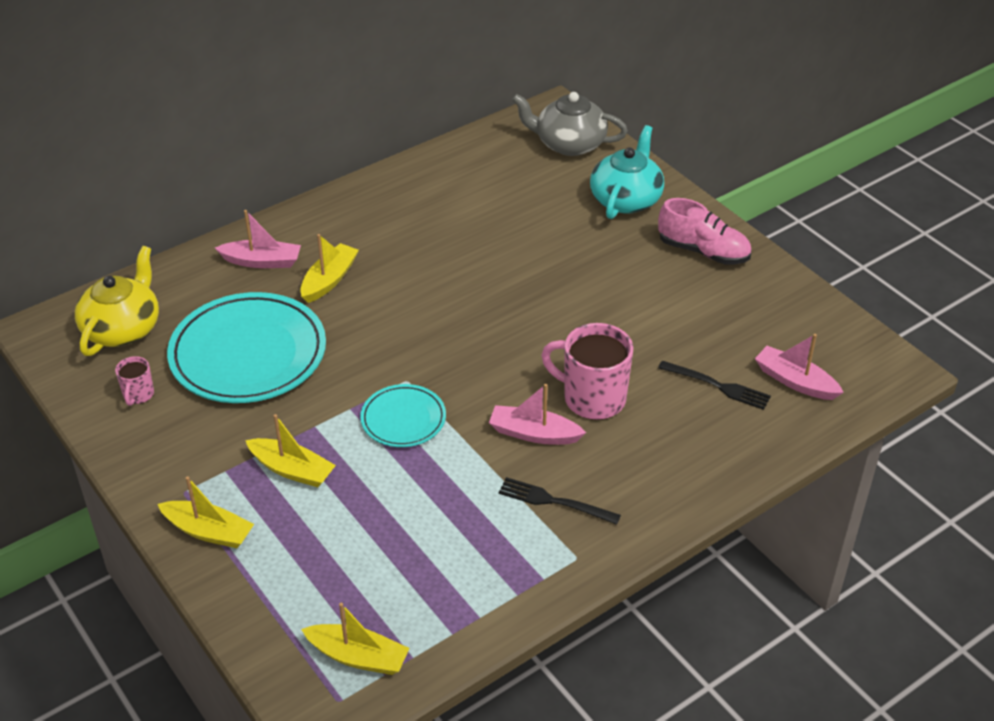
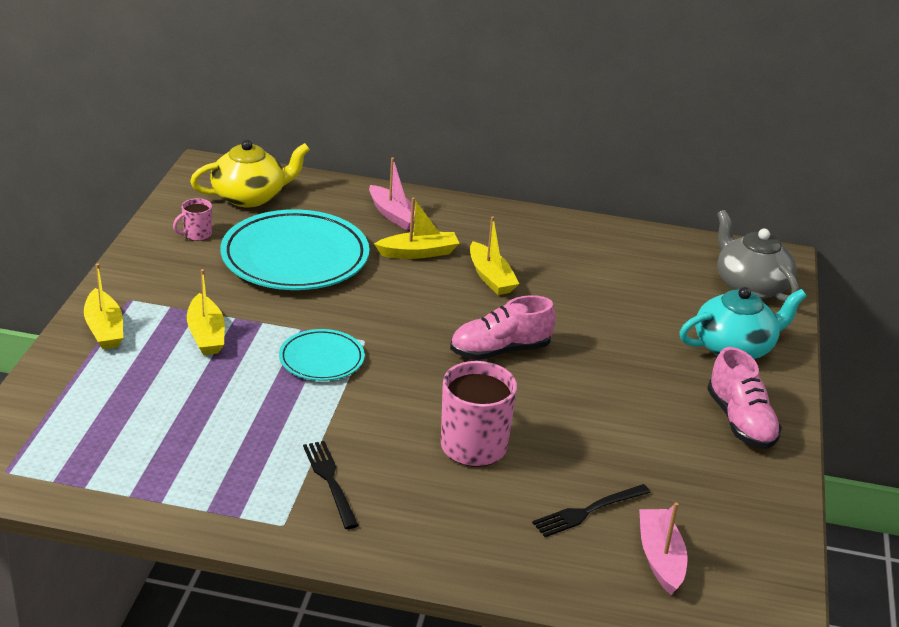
camera: 45 degrees right, 10 degrees down
(358, 657) = (57, 459): yellow boat -> yellow boat (491, 277)
(502, 315) = (500, 351): none -> pink shoe
(534, 434) = (391, 432): pink boat -> none
(719, 386) = (587, 512): black fork -> black fork turned 75 degrees clockwise

